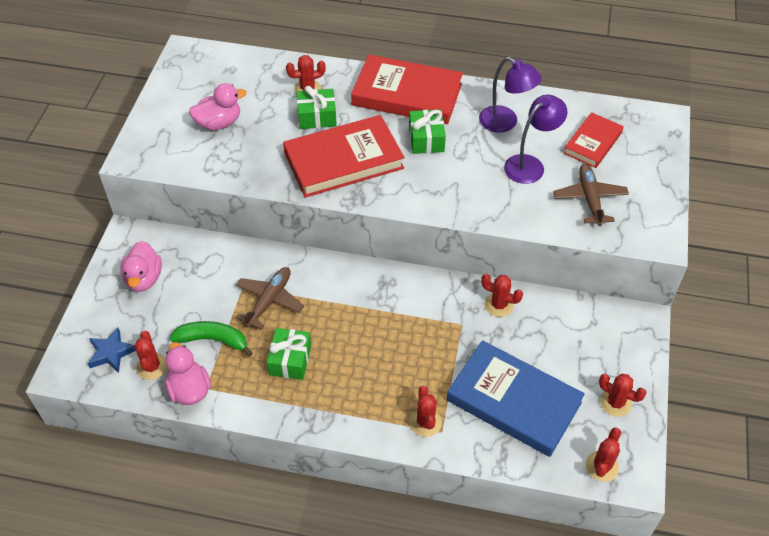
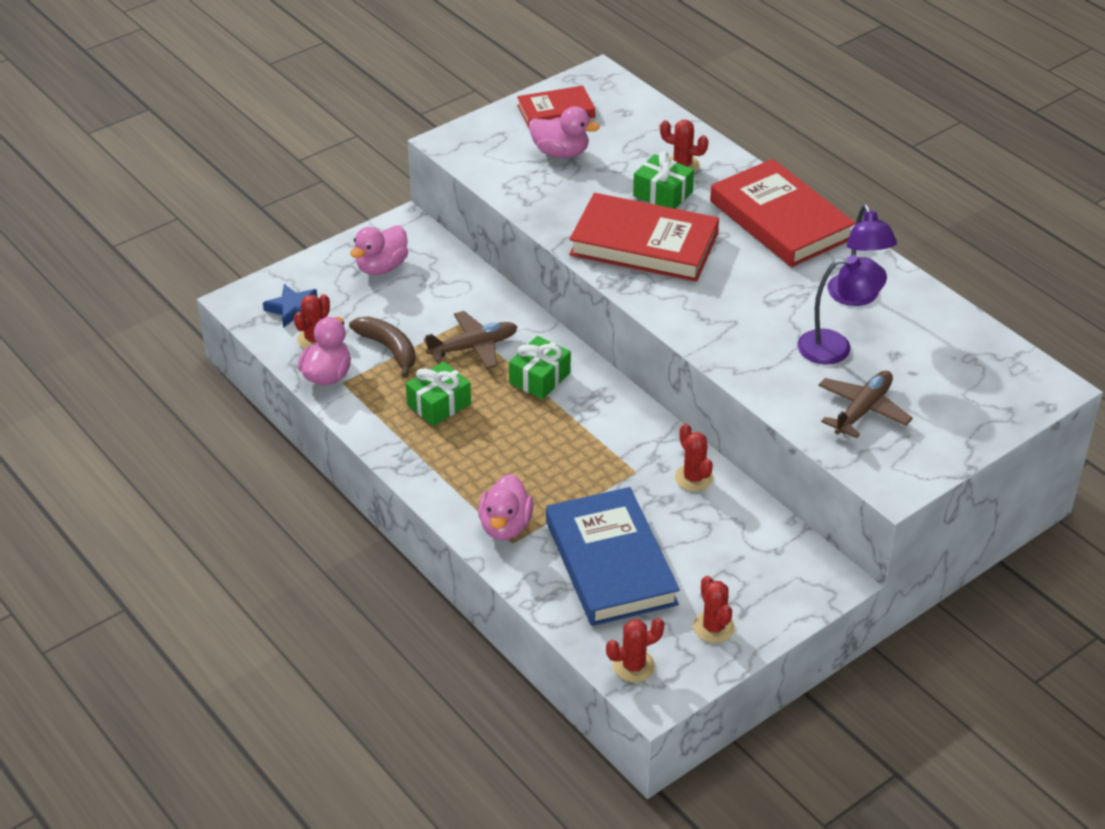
camera: 40 degrees right, 10 degrees down
(213, 340) = (389, 349): green banana -> brown banana
(425, 422) = (505, 526): red cactus -> pink duck
(426, 139) = (751, 269): green gift -> green gift (540, 378)
(592, 143) = (933, 364): red book -> red book (556, 111)

